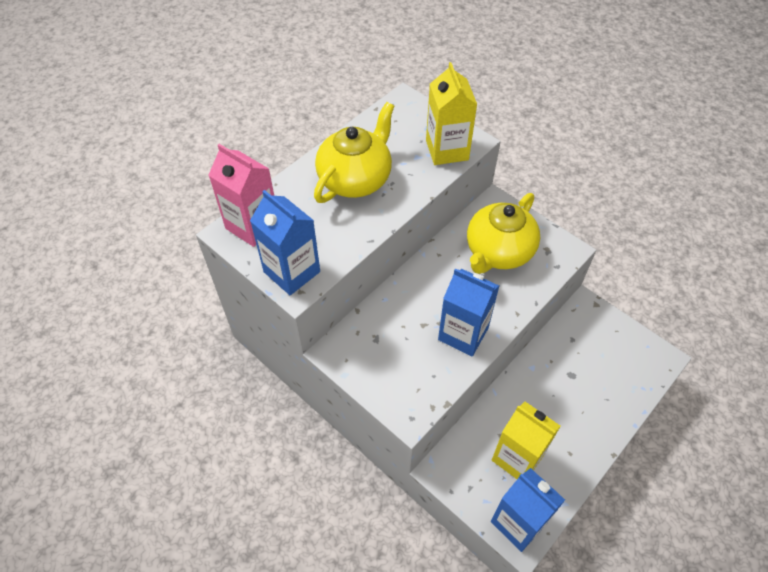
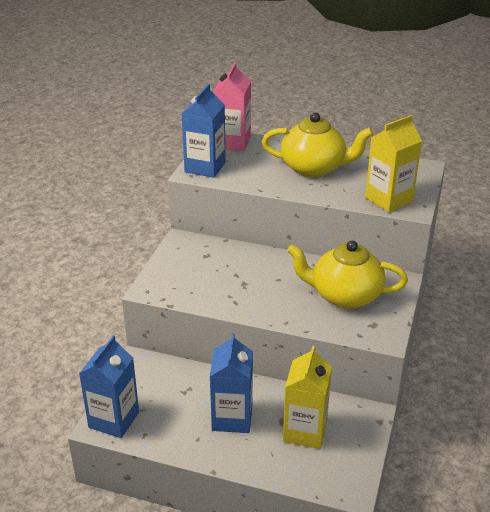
camera: 65 degrees right, 20 degrees down
(463, 334) = (242, 297): blue carton -> blue carton (232, 418)
(517, 457) = (174, 404): yellow carton -> yellow carton (305, 431)

